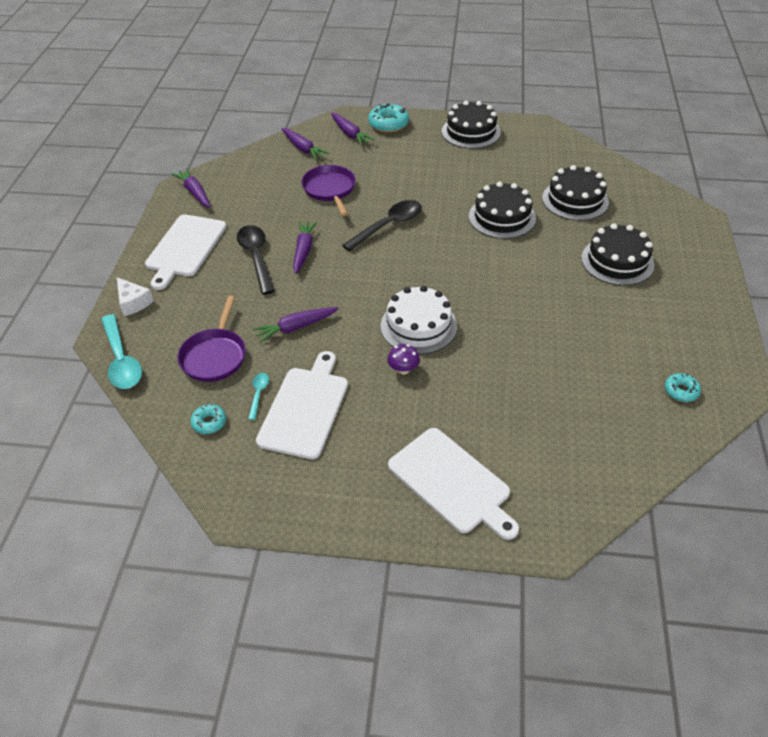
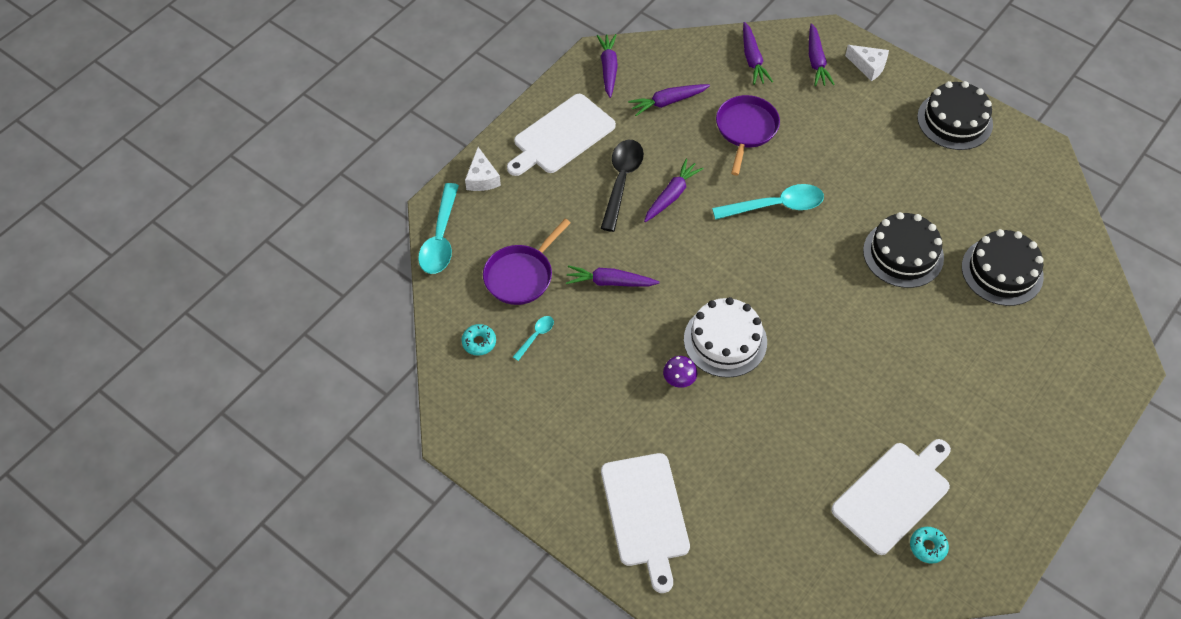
camera: 30 degrees right, 10 degrees up
(257, 195) = (667, 102): none -> purple carrot
(305, 408) = (567, 373): white cutting board -> white cutting board (894, 495)
(388, 124) = (868, 66): turquoise donut -> white cheese
(388, 226) = (775, 206): black spoon -> turquoise spoon
(617, 261) = (985, 371): black cake -> none

